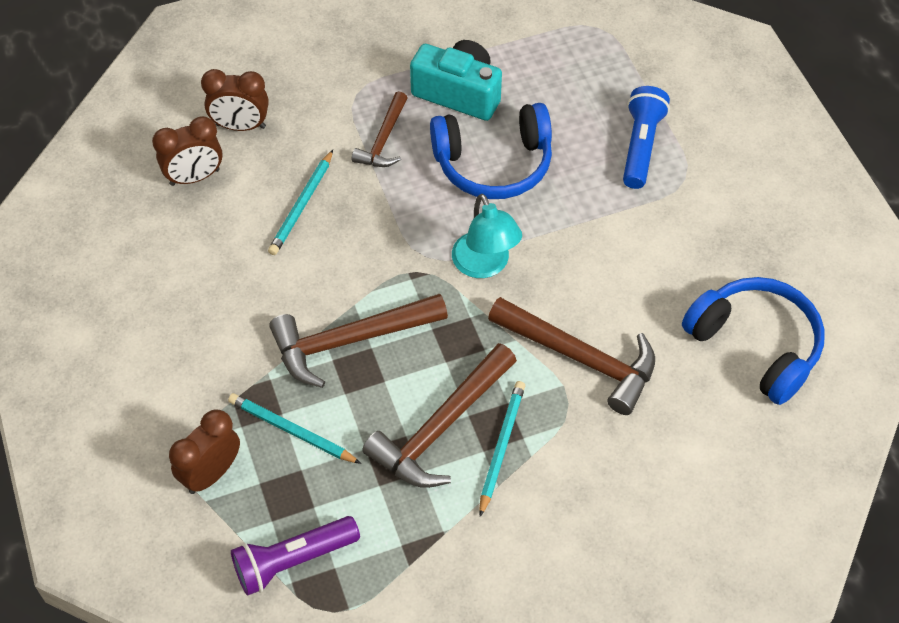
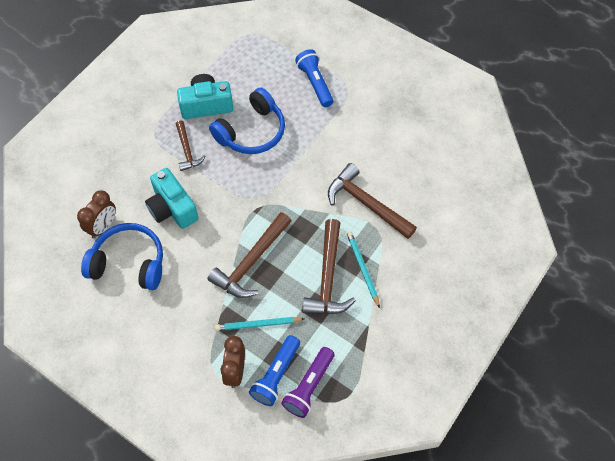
camera: 35 degrees left, 5 degrees up
(241, 126) = (106, 185): brown clock -> none
(260, 515) = (276, 375): none -> blue flashlight
(302, 205) = (172, 208): turquoise pencil -> turquoise camera
(485, 265) = (287, 185): turquoise lamp -> none
(581, 358) = (366, 203): brown hammer -> brown hammer turned 135 degrees counterclockwise
(756, 345) = (437, 150): blue headphones -> blue headphones (129, 263)

